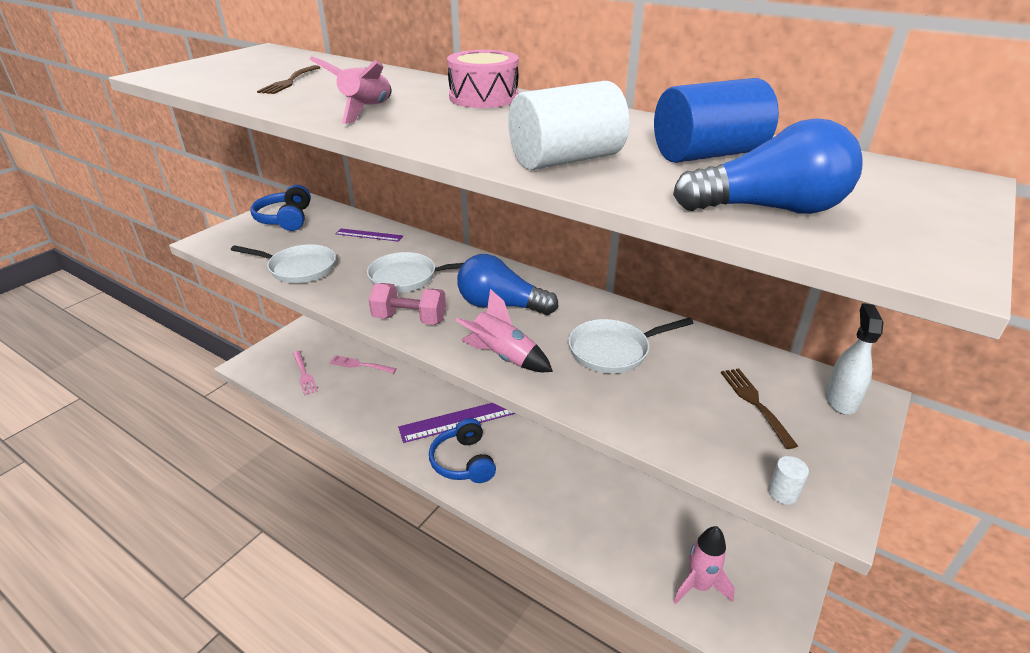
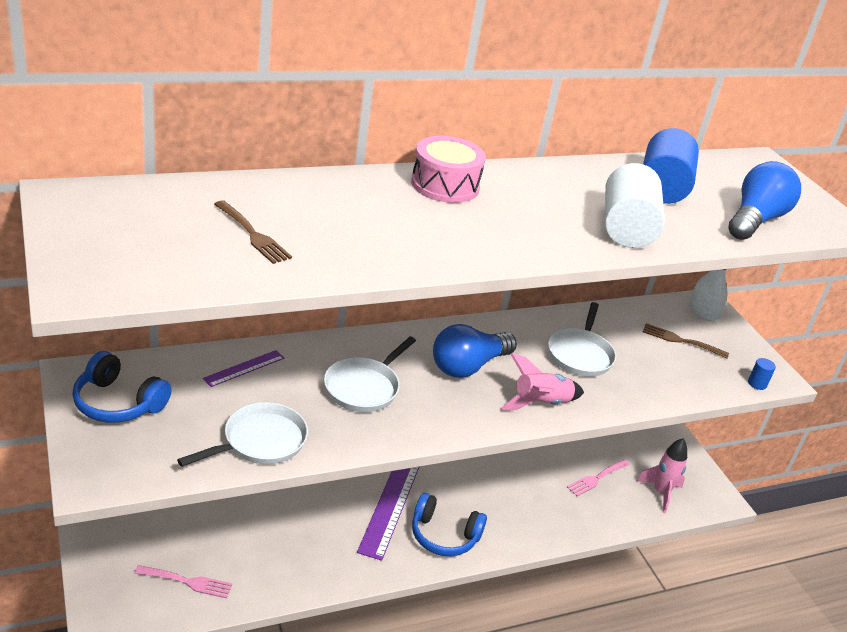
camera: 60 degrees left, 0 degrees up
(360, 365) = (225, 530): pink fork -> pink fork (596, 478)
(366, 111) = (418, 241): pink rocket -> none
(409, 319) = (437, 420): pink dumbbell -> none
(783, 493) = (757, 383): white cylinder -> blue cylinder

